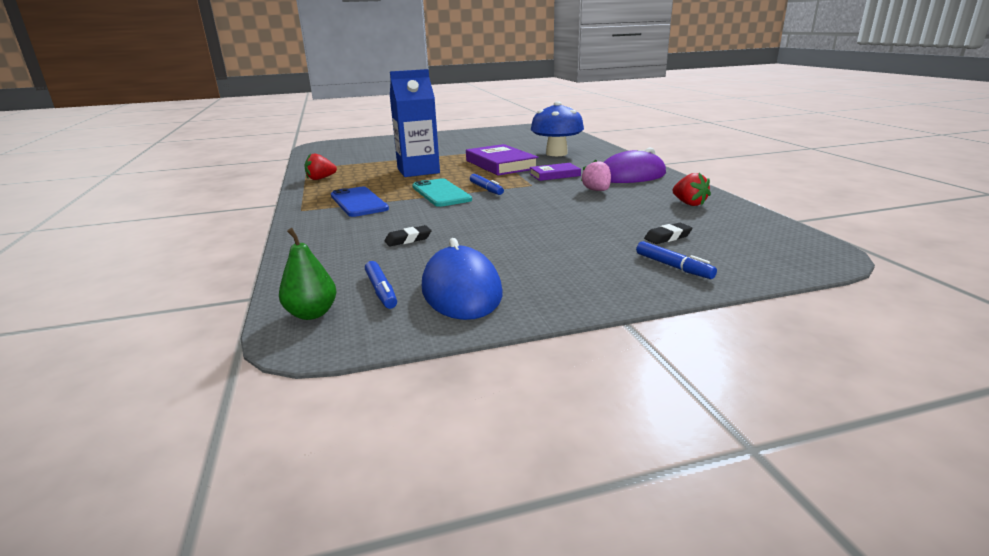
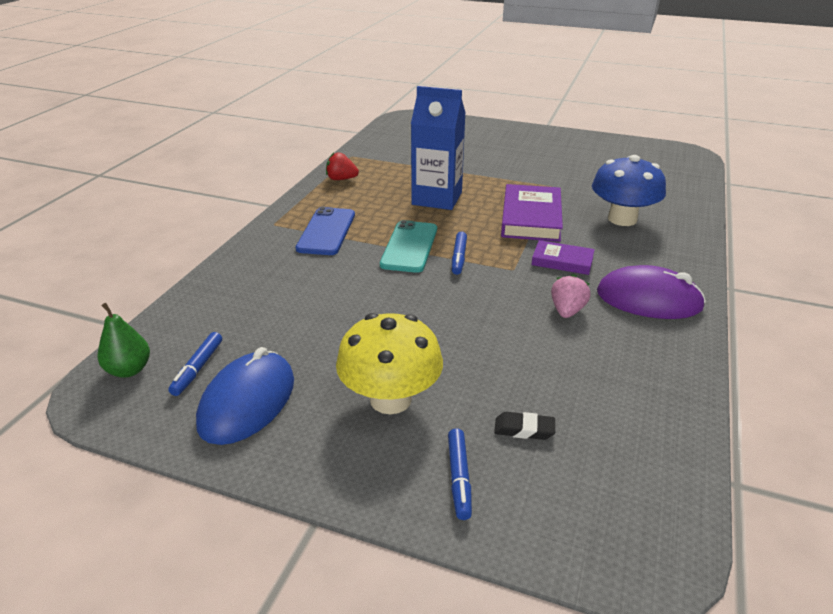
camera: 35 degrees right, 10 degrees up
(408, 239) = (296, 308): black eraser -> none
(565, 253) = (390, 399): none -> yellow mushroom
(689, 204) = (639, 385): red strawberry -> none

